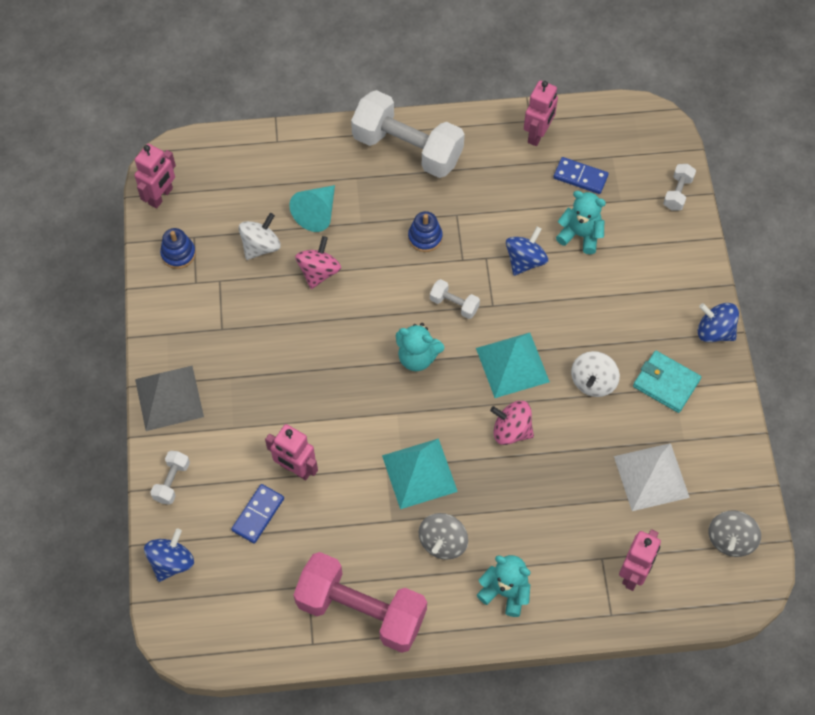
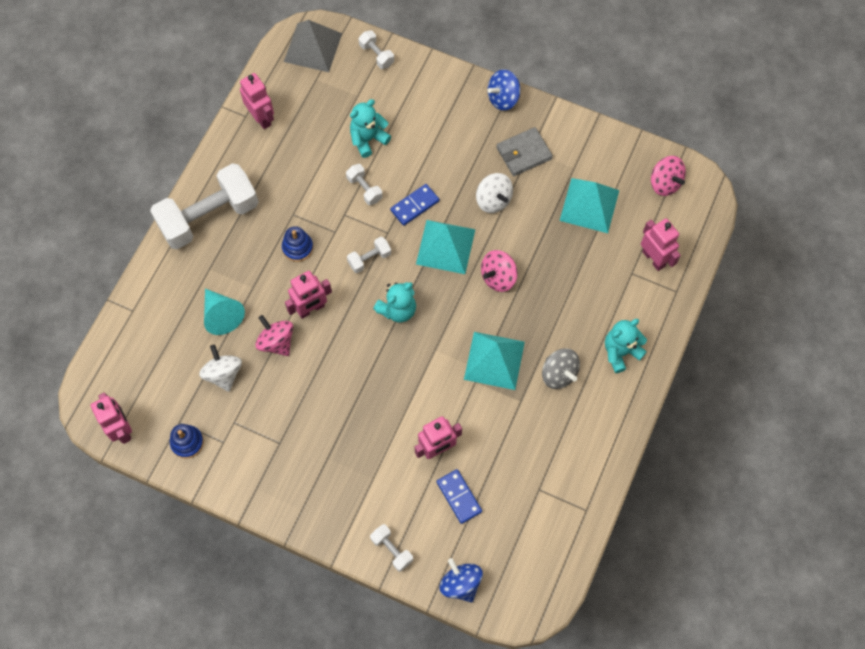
camera: 60 degrees left, 5 degrees up
(169, 398) = (316, 515): grey pyramid -> grey pyramid (313, 47)
(361, 610) = (579, 461): pink dumbbell -> none
(370, 282) = (311, 309): none -> pink robot
(525, 260) = (364, 189): blue spinning top -> white dumbbell
(580, 177) = (319, 111): blue domino -> blue domino (415, 206)
(651, 476) = (589, 205): white pyramid -> turquoise pyramid
(666, 383) = (524, 153): turquoise wallet -> grey wallet
(730, 540) = (665, 183): grey spinning top -> pink spinning top

